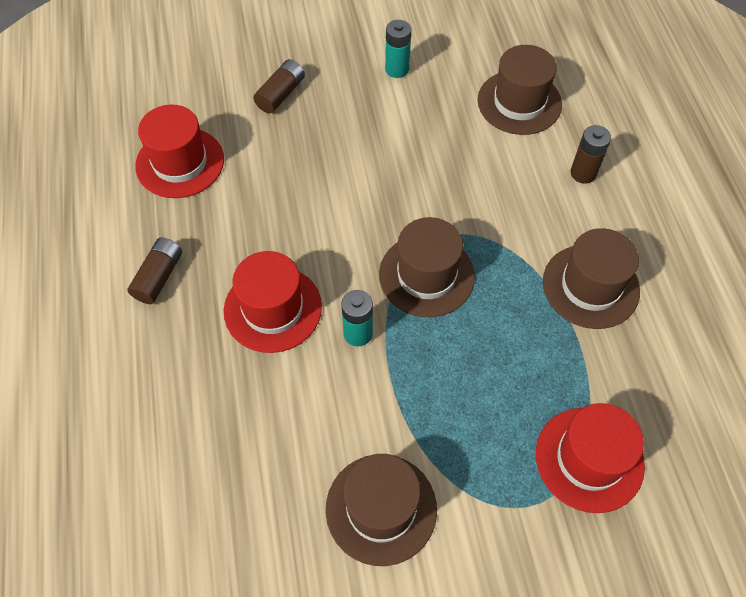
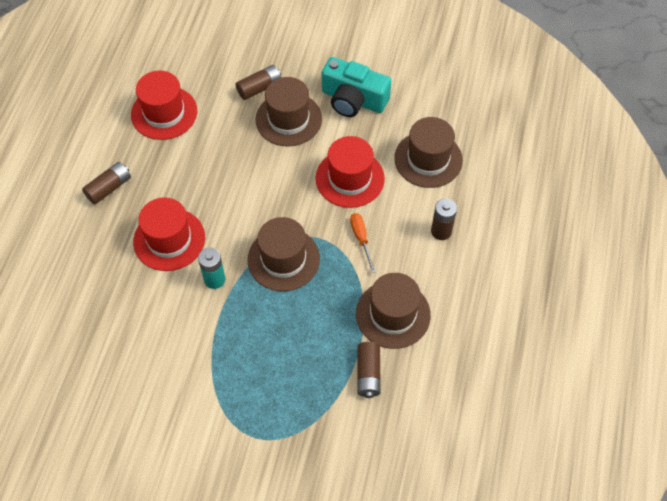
camera: 25 degrees right, 0 degrees up
(381, 508) = (164, 397): brown hat -> brown hat (288, 119)
(397, 69) = (353, 99): turquoise battery -> turquoise camera
(501, 216) = (361, 239): none -> orange screwdriver
(589, 459) = (316, 427): red hat -> red hat (350, 178)
(607, 367) = (368, 374): none -> brown battery

